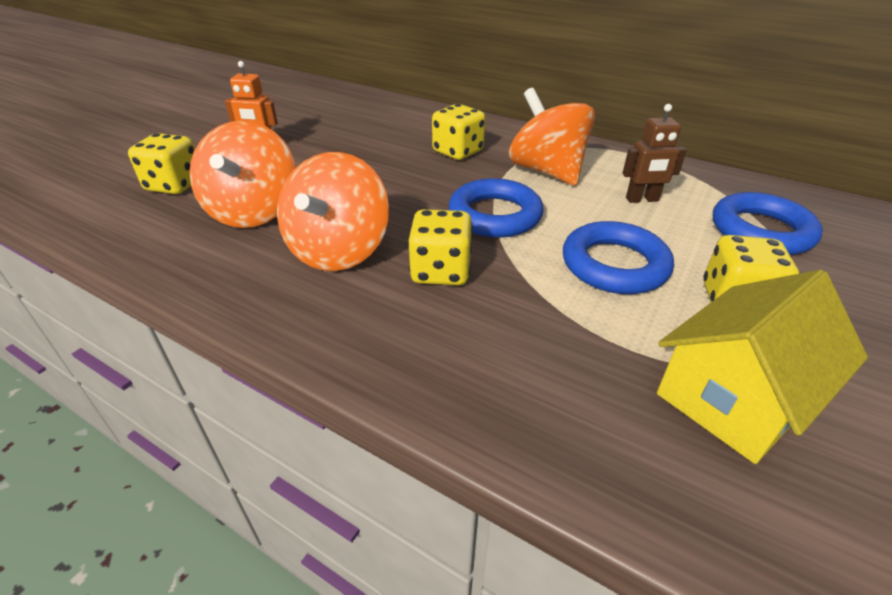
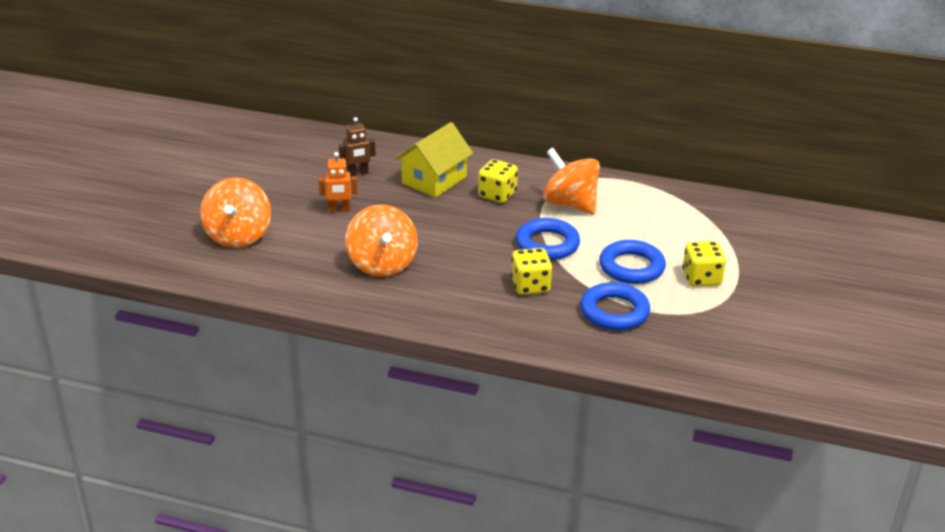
camera: 15 degrees left, 5 degrees down
(175, 185) = (305, 252): yellow dice -> none
(339, 251) = (460, 282): orange spinning top -> orange spinning top (238, 236)
(642, 200) = (640, 219): brown robot -> brown robot (358, 173)
(734, 396) = (701, 324): yellow house -> yellow house (434, 180)
(761, 231) = (716, 232): blue ring -> blue ring (614, 312)

